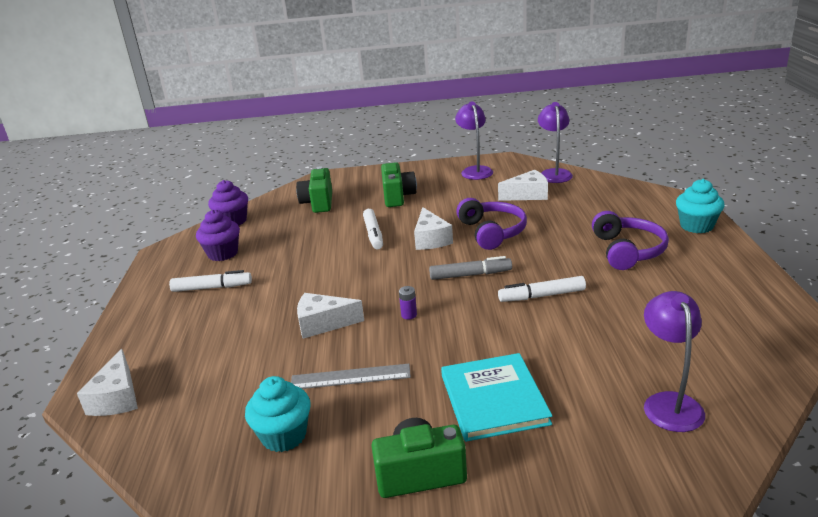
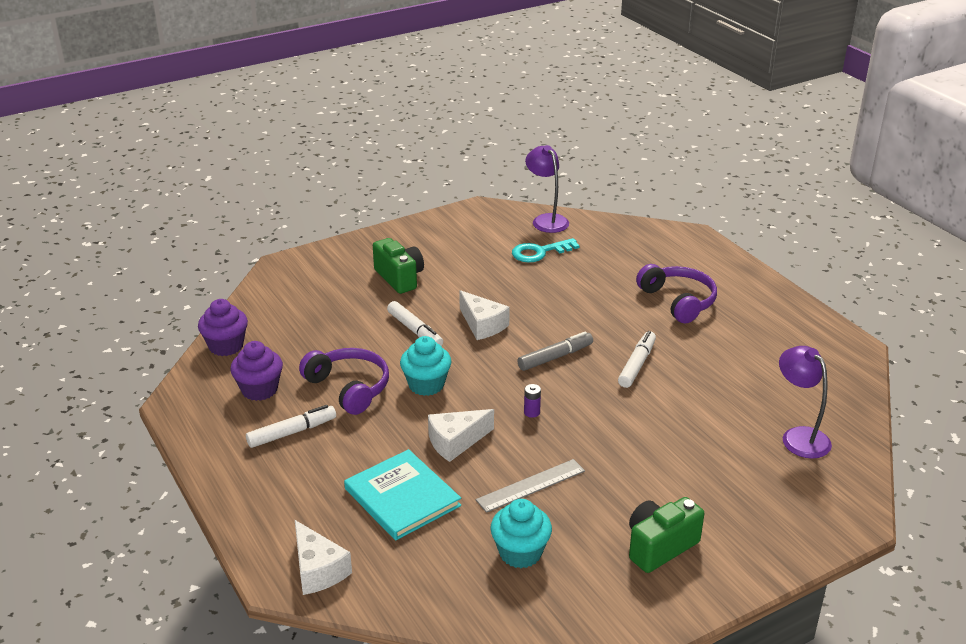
camera: 30 degrees left, 5 degrees up
(318, 203) = (311, 302): green camera -> none
(475, 170) = (458, 229): purple lamp -> none
(492, 232) = (538, 304): purple headphones -> purple headphones (349, 388)
(494, 399) = (669, 470): turquoise book -> turquoise book (402, 497)
(528, 195) = (539, 252): white cheese -> turquoise key
(542, 296) = (637, 365): white marker -> white marker turned 150 degrees clockwise
(696, 226) = (720, 262): turquoise cupcake -> turquoise cupcake (426, 385)

